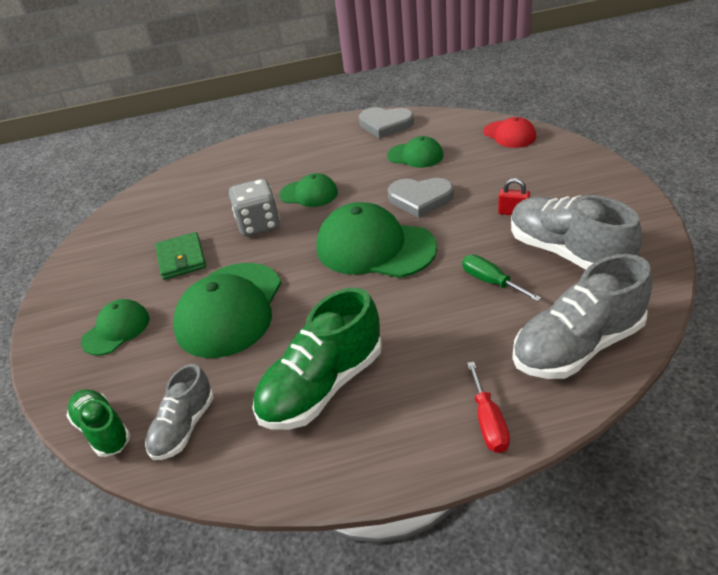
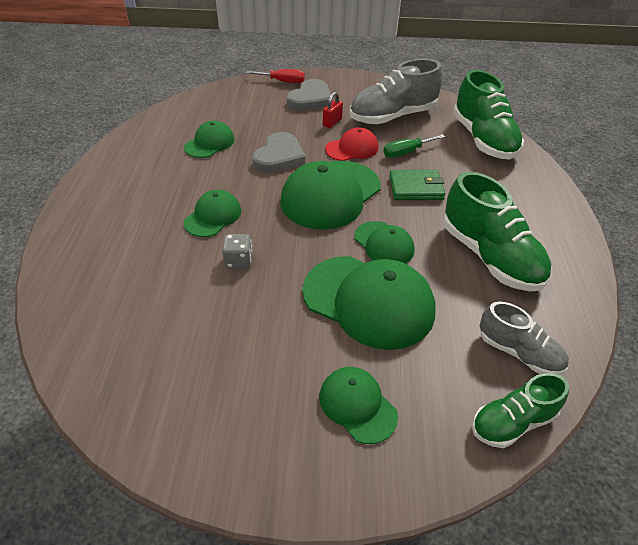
camera: 80 degrees left, 5 degrees up
(181, 258) = (257, 332): green wallet -> green wallet (416, 188)
(258, 224) = (238, 260): grey dice -> grey dice, size x0.58
(312, 301) = (384, 244): none -> green cap
(385, 124) = (135, 146): grey heart -> grey heart (310, 99)
(488, 422) = (540, 189): red screwdriver -> red screwdriver (283, 81)
(509, 134) = (226, 95): red cap -> red cap (352, 148)
(577, 346) = (483, 139): grey shoe -> green shoe

